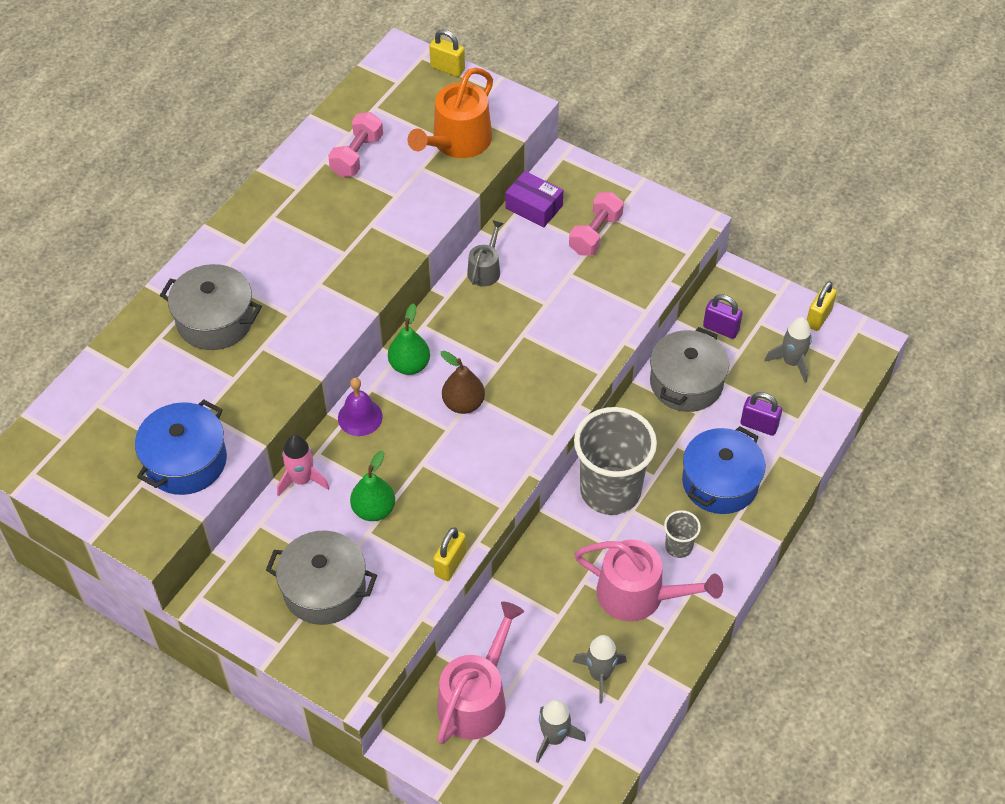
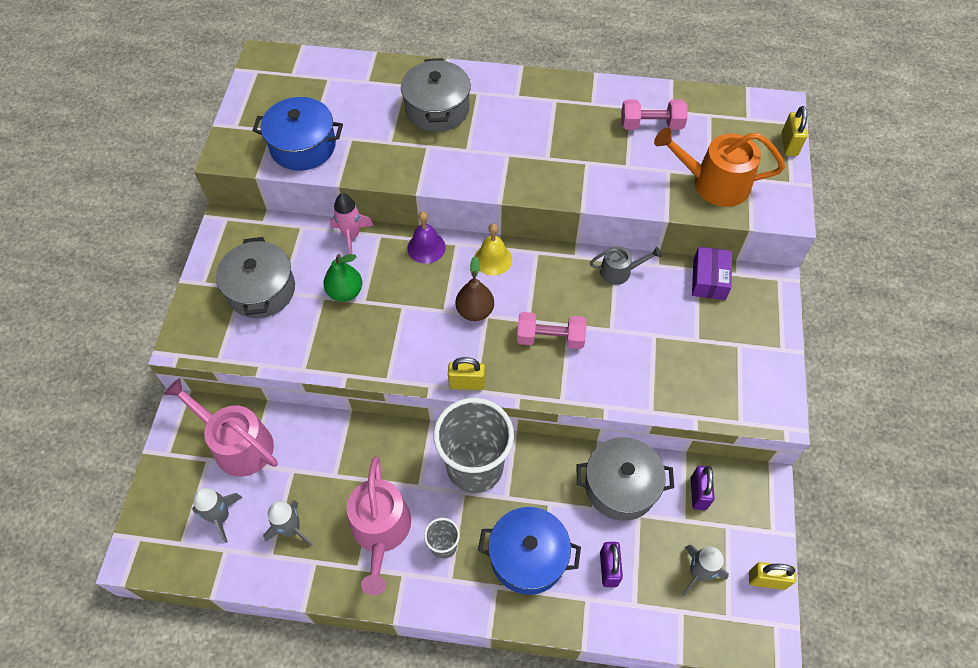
camera: 65 degrees right, 5 degrees up
(409, 365) = (493, 259): green pear -> yellow bell
(450, 564) = (317, 364): yellow padlock -> yellow padlock (467, 383)
(476, 698) = (237, 444): pink watering can -> pink watering can turned 150 degrees counterclockwise
(595, 234) = (711, 337): pink dumbbell -> pink dumbbell (550, 338)

